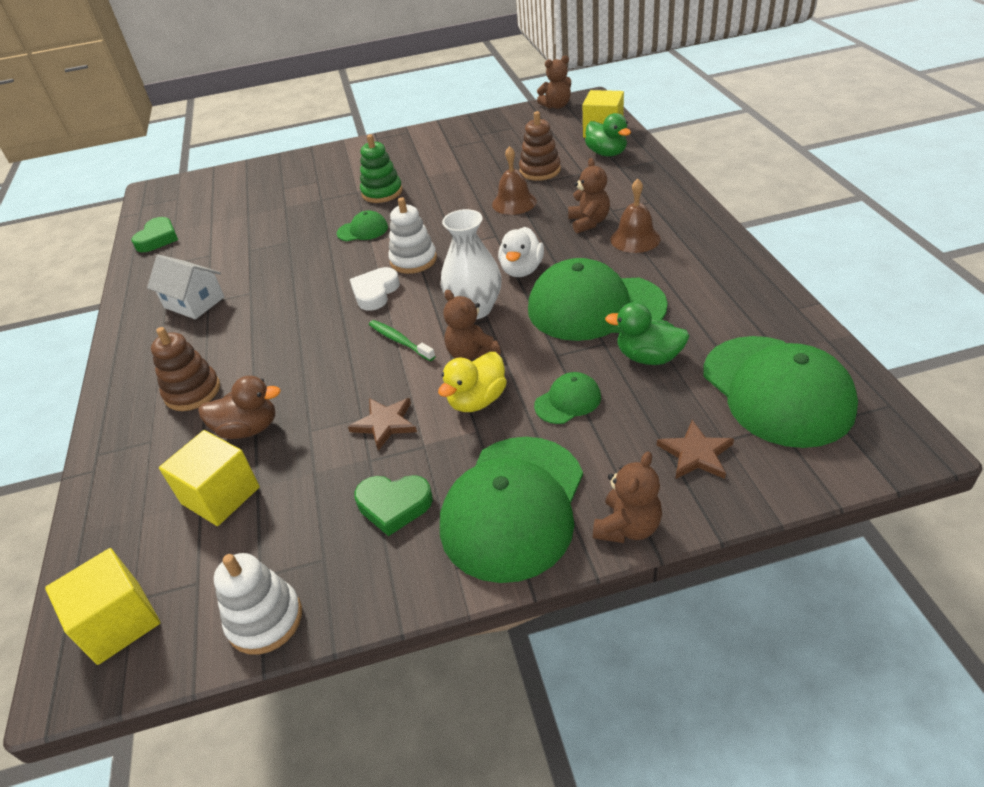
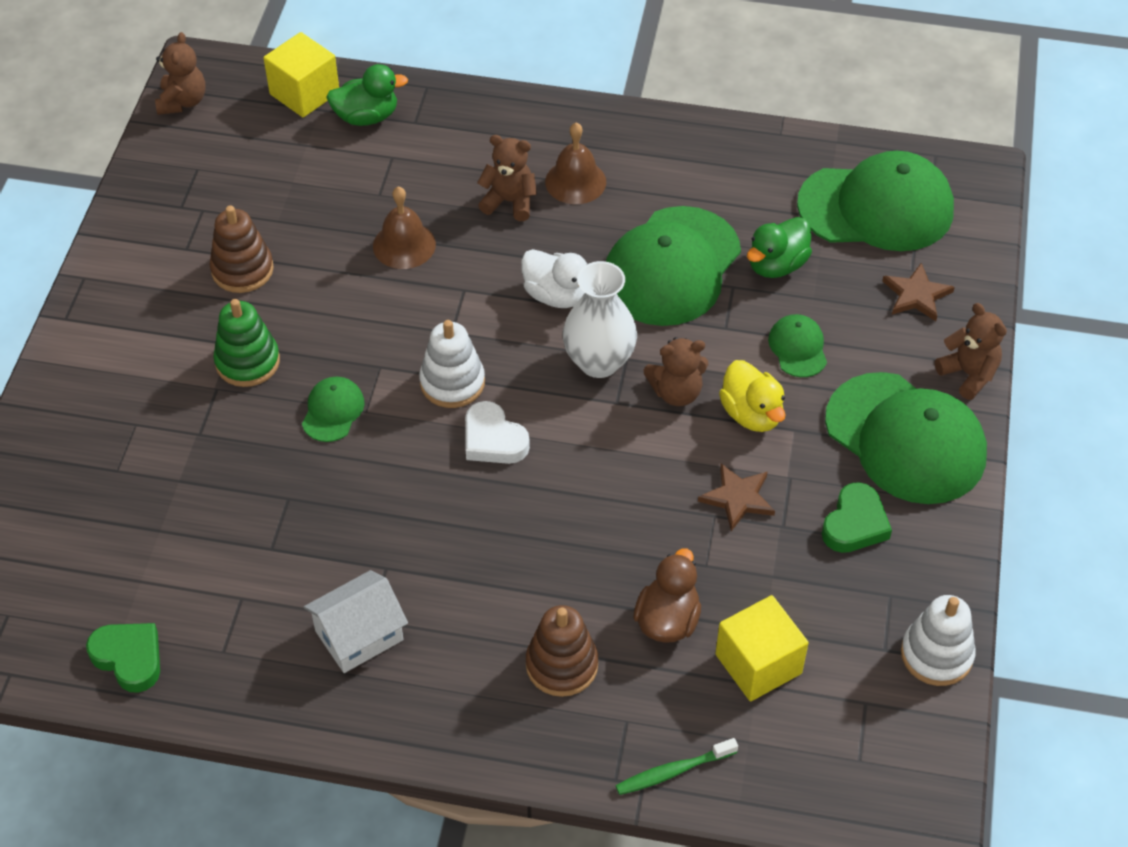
camera: 70 degrees left, 10 degrees up
(119, 622) = (881, 774): yellow cube -> none
(400, 341) = (608, 445): green toothbrush -> green toothbrush (673, 771)
(540, 171) = (348, 191): brown stacking toy -> brown stacking toy (242, 270)

